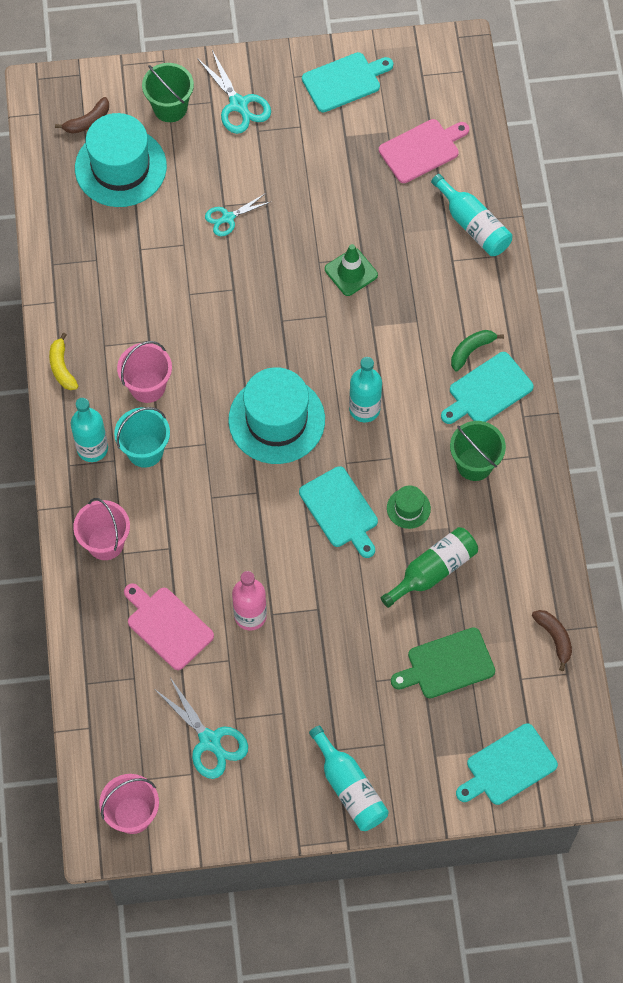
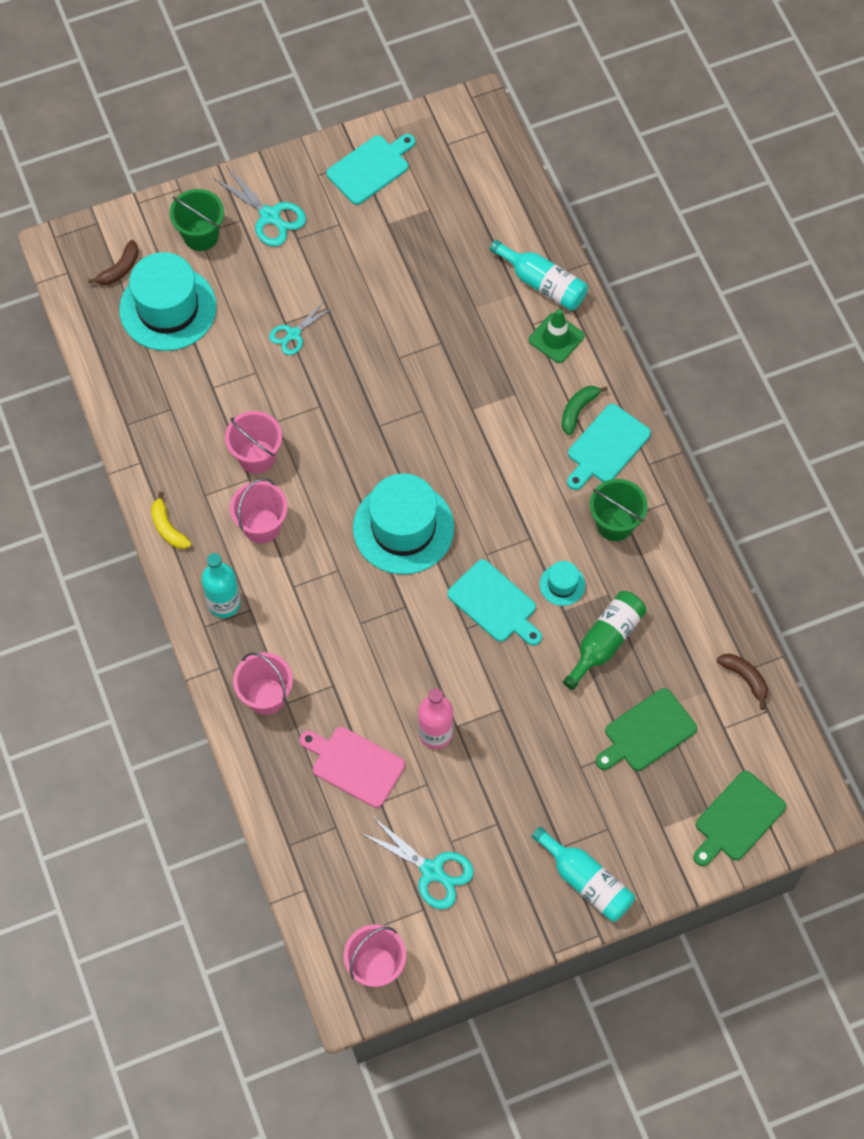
camera: 15 degrees left, 0 degrees up
(145, 451) = (279, 592): turquoise bucket -> none
(161, 322) = (256, 456): none -> pink bucket
(351, 272) = (434, 360): green traffic cone -> green traffic cone (556, 338)
(364, 409) = (488, 495): turquoise bottle -> none
(408, 508) = (562, 584): green hat -> turquoise hat
(422, 149) = (469, 219): pink cutting board -> none
(508, 766) = (737, 819): turquoise cutting board -> green cutting board

